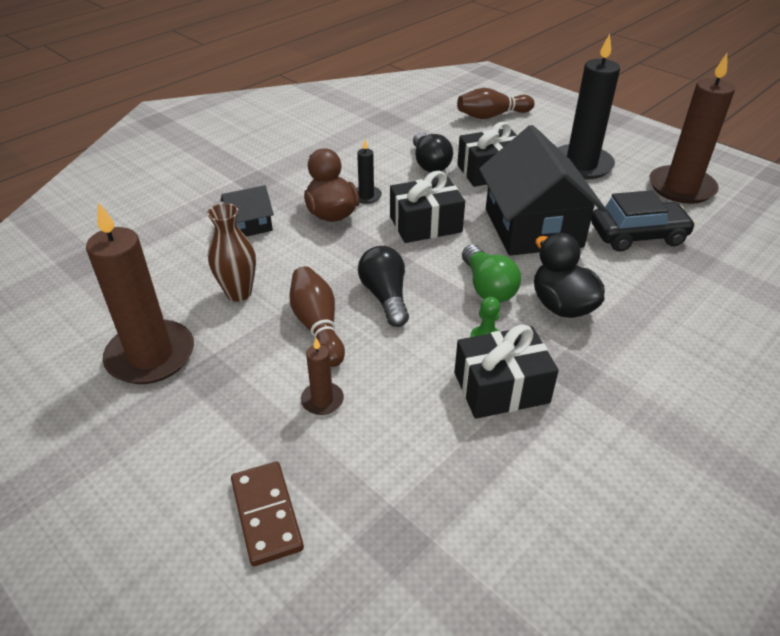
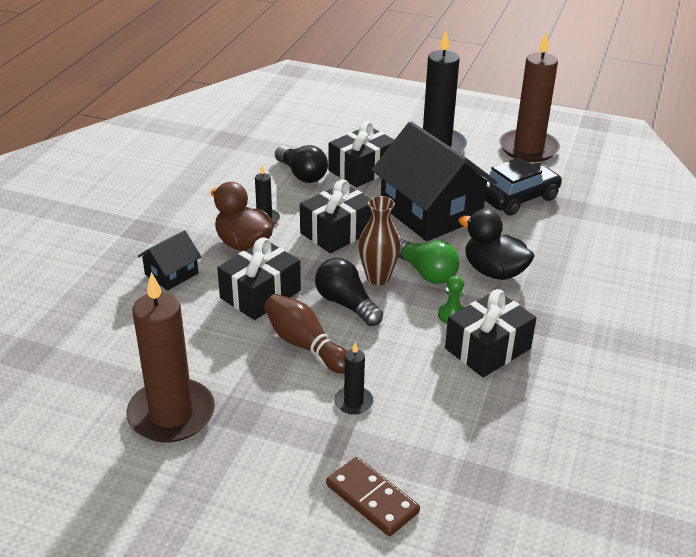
camera: 25 degrees left, 5 degrees down
(239, 293) = (211, 337): brown vase -> brown vase (378, 278)
(312, 265) = (260, 294): none -> black gift
(322, 400) = (353, 402): brown candle -> black candle
(492, 116) = (328, 115): brown bowling pin -> none

